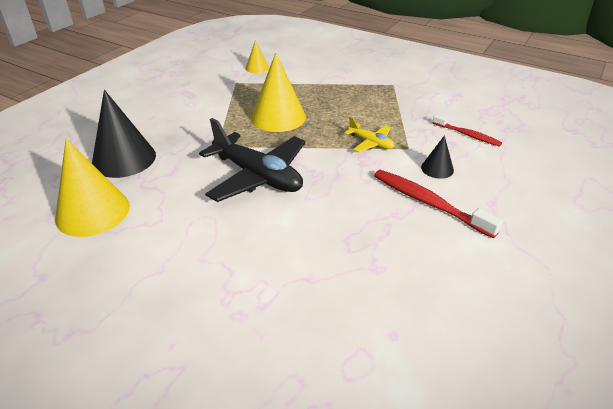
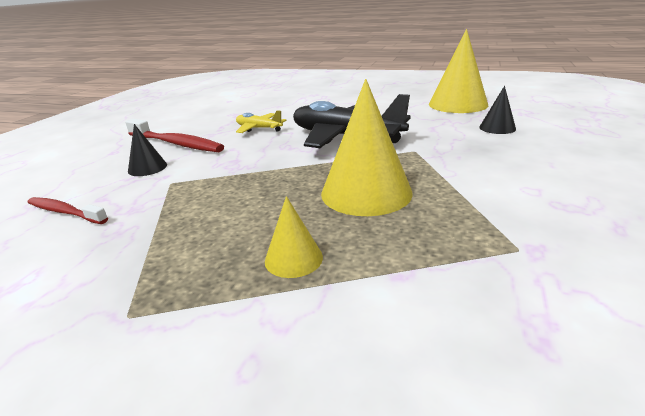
camera: 170 degrees right, 10 degrees down
(124, 159) = (497, 128): black cone -> black cone, size x0.50
(257, 68) = (532, 315): yellow cone -> yellow cone (293, 259)
(371, 143) = (220, 180): yellow plane -> yellow plane (258, 128)

